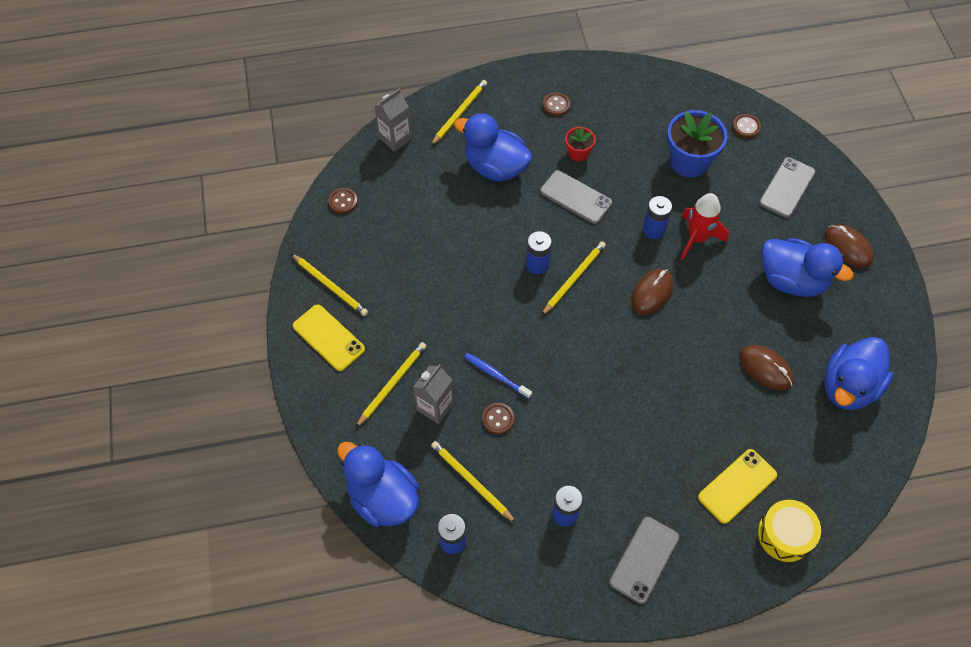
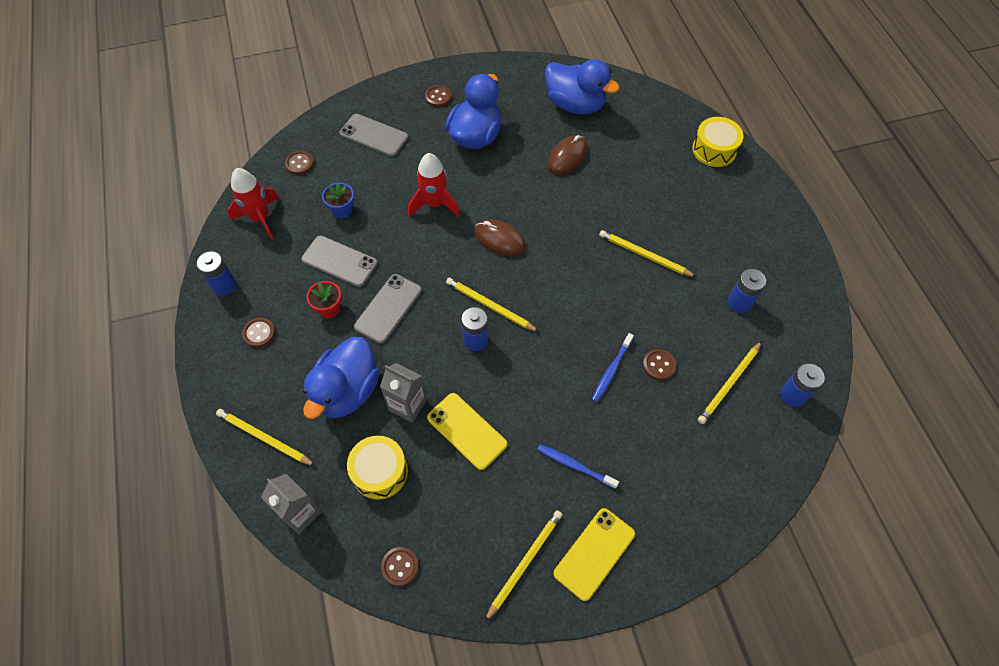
camera: 95 degrees left, 0 degrees up
(383, 498) = (768, 466): blue duck -> none
(392, 384) = (640, 473): yellow pencil -> yellow pencil (644, 255)
(406, 332) = (575, 465): none -> blue toothbrush
(421, 189) = (380, 472): none -> yellow drum
(435, 407) = (657, 426): grey carton -> grey carton (407, 405)
(644, 559) = (763, 243): grey phone -> grey phone (339, 261)
(653, 229) = (426, 239): blue battery -> blue battery (224, 286)
(678, 100) = (260, 218): none -> red rocket
(689, 162) = (342, 210): blue flower pot -> blue flower pot, size x0.52
(737, 486) = (681, 179): yellow phone -> yellow phone (467, 431)
(848, 247) = (438, 97): brown mouse -> brown button

